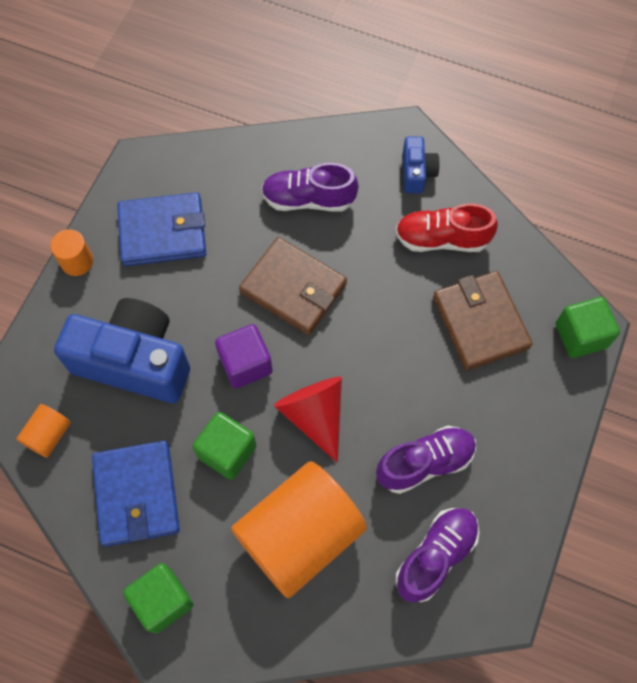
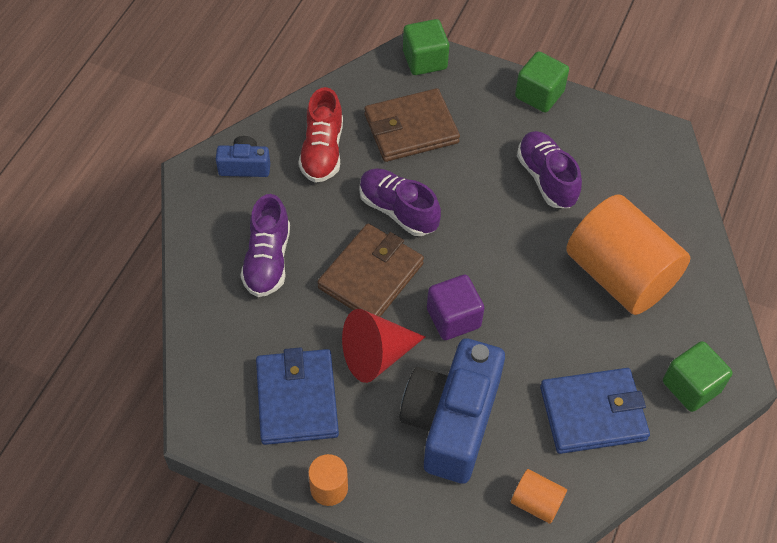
camera: 90 degrees left, 10 degrees down
(227, 451) = (544, 334): green cube -> green cube (539, 95)
(314, 415) = (505, 261): red cone -> red cone (376, 355)
(435, 556) = (627, 176): purple shoe -> purple shoe (398, 210)

